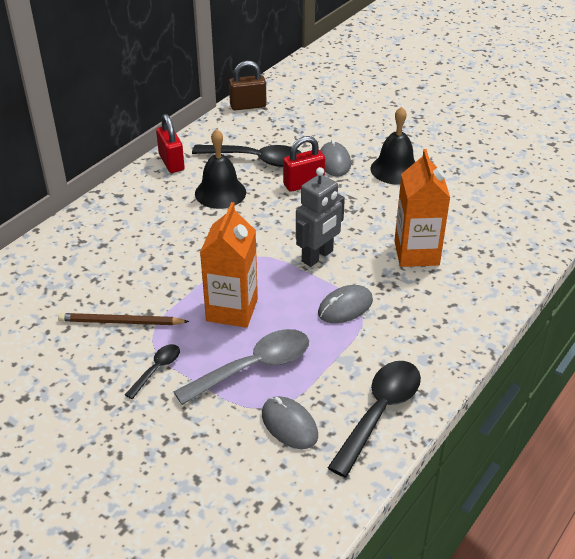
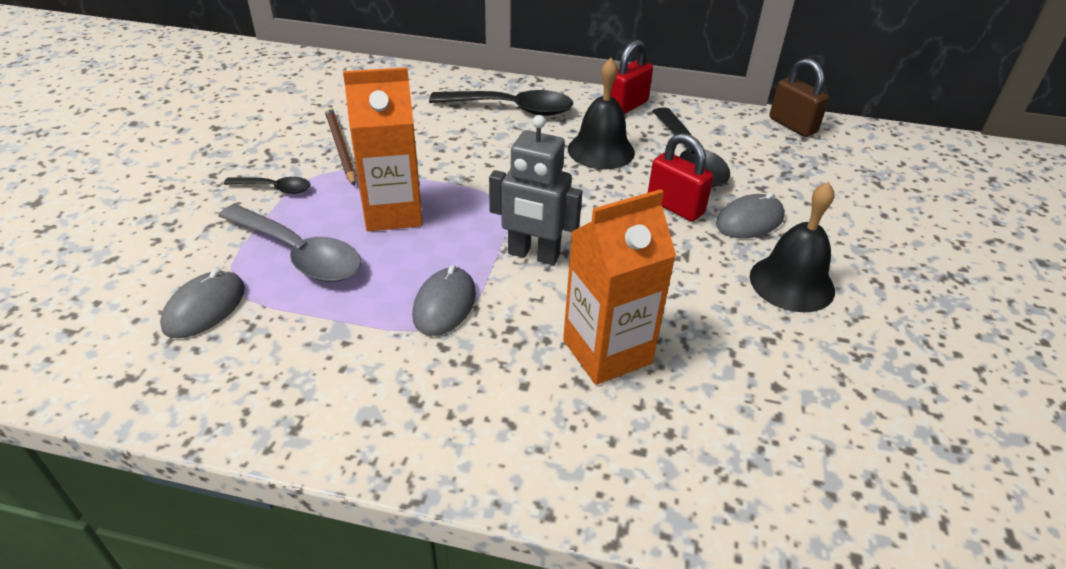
camera: 65 degrees right, 0 degrees up
(345, 307) = (444, 304): grey mouse -> grey mouse turned 75 degrees clockwise
(379, 412) = (242, 388): black spoon -> black spoon (512, 109)

